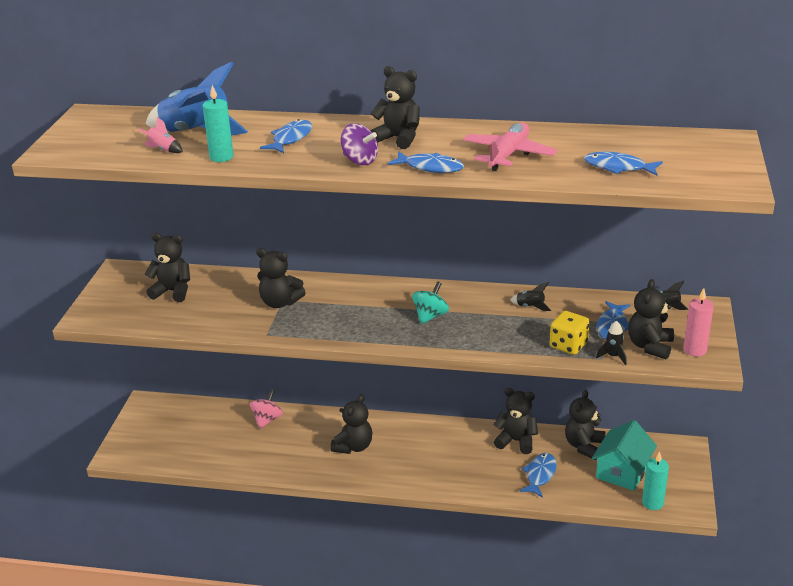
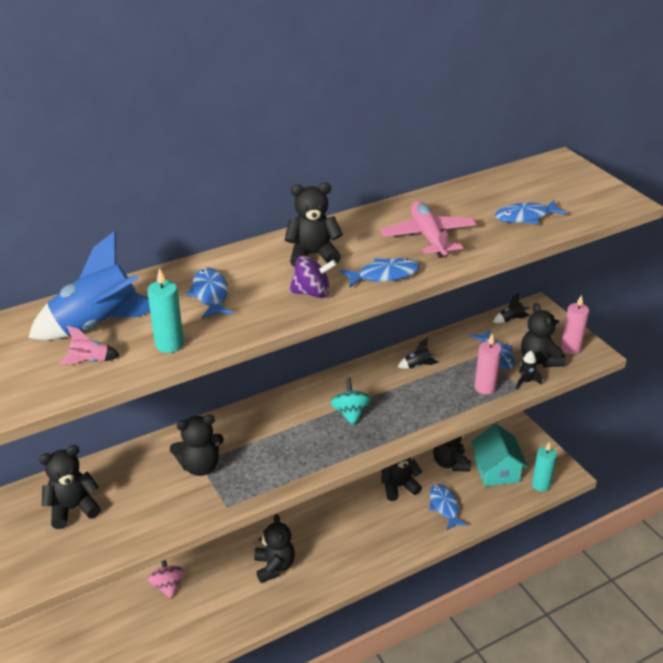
camera: 40 degrees left, 5 degrees up
(568, 345) = (485, 388): yellow dice -> pink candle

